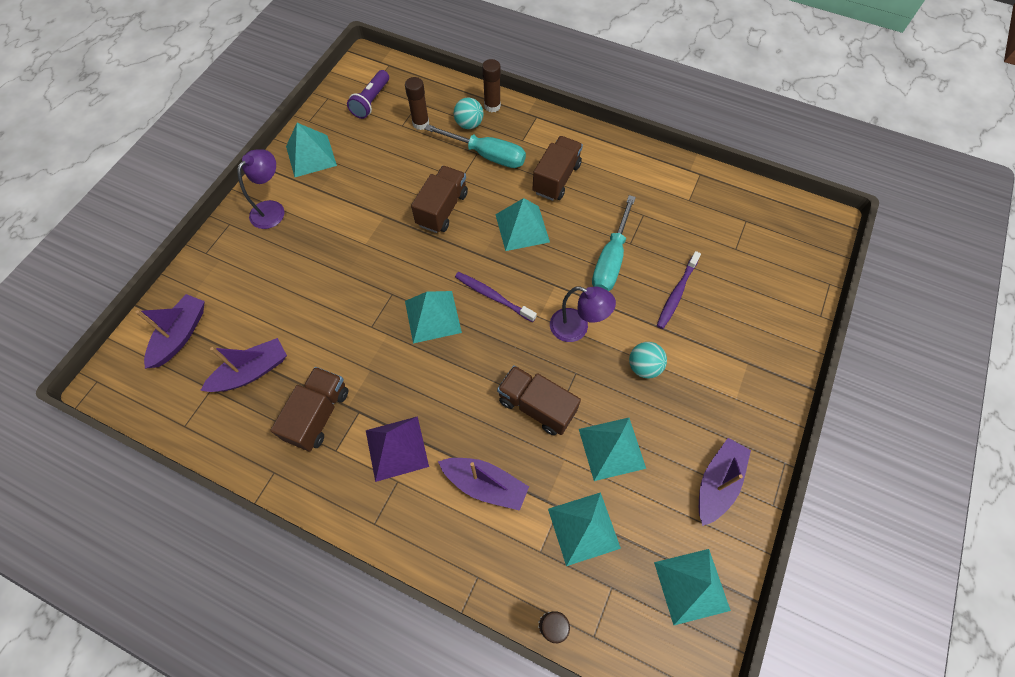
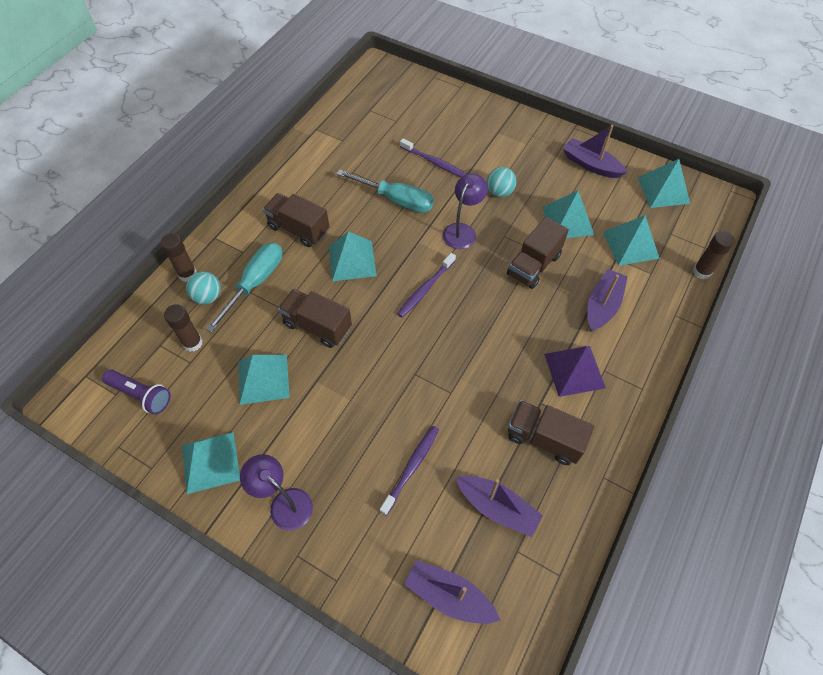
camera: 85 degrees left, 5 degrees down
(252, 371) = (497, 508): purple boat -> purple boat turned 150 degrees clockwise
(296, 298) = (411, 468): none -> purple toothbrush
(433, 316) = (443, 338): turquoise pyramid -> turquoise pyramid (263, 379)

